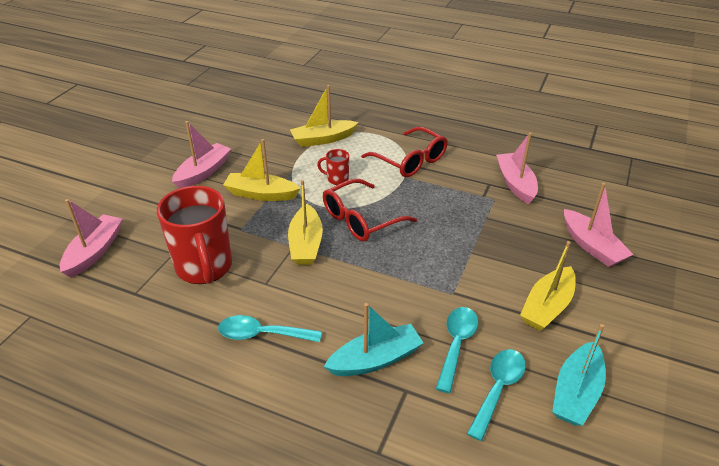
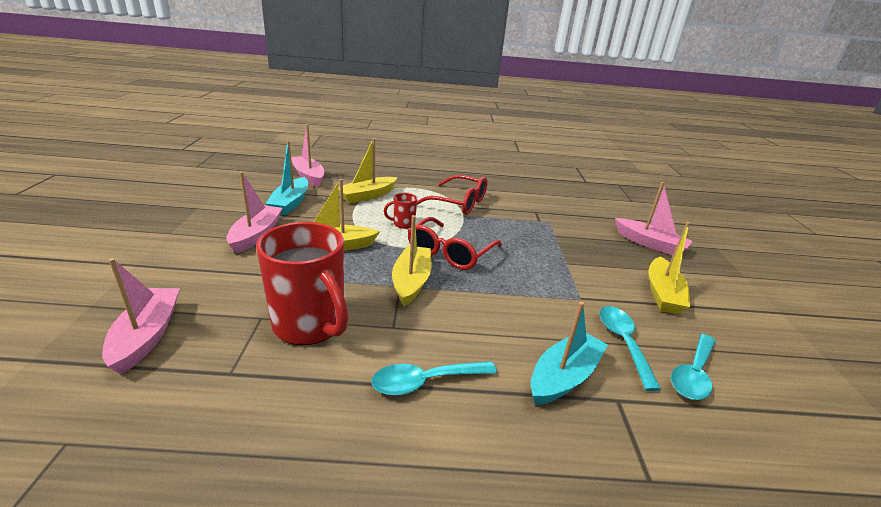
camera: 25 degrees left, 10 degrees down
(306, 244) = (411, 282): yellow boat -> yellow boat turned 150 degrees counterclockwise
(498, 389) = (693, 374): turquoise spoon -> turquoise spoon turned 150 degrees counterclockwise
(515, 184) = (555, 209): pink boat -> pink boat (308, 176)
(576, 392) = (752, 359): turquoise boat -> turquoise boat (290, 203)

